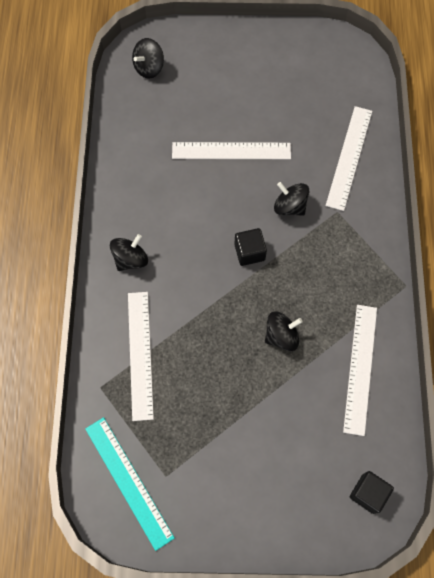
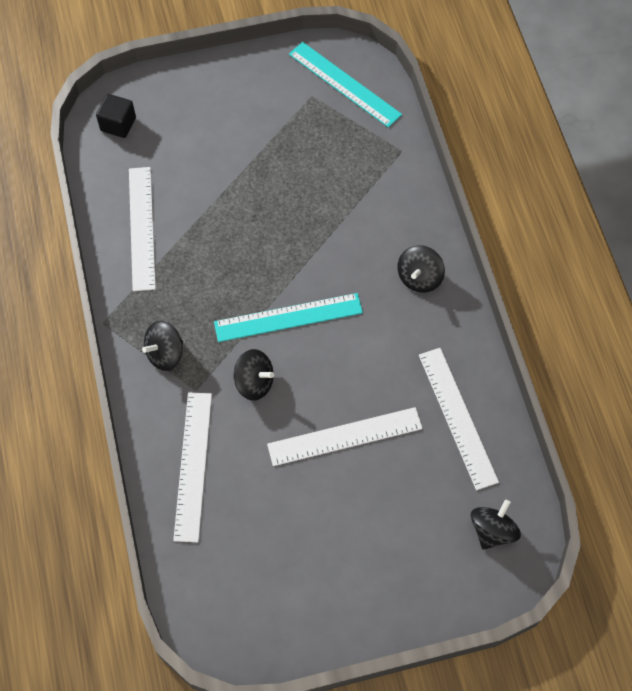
camera: 165 degrees right, 5 degrees down
(140, 354) = (373, 188): white ruler -> white ruler (457, 417)
(249, 252) = (288, 317): black cube -> turquoise ruler
(281, 336) = (231, 239): black spinning top -> black spinning top (165, 354)

